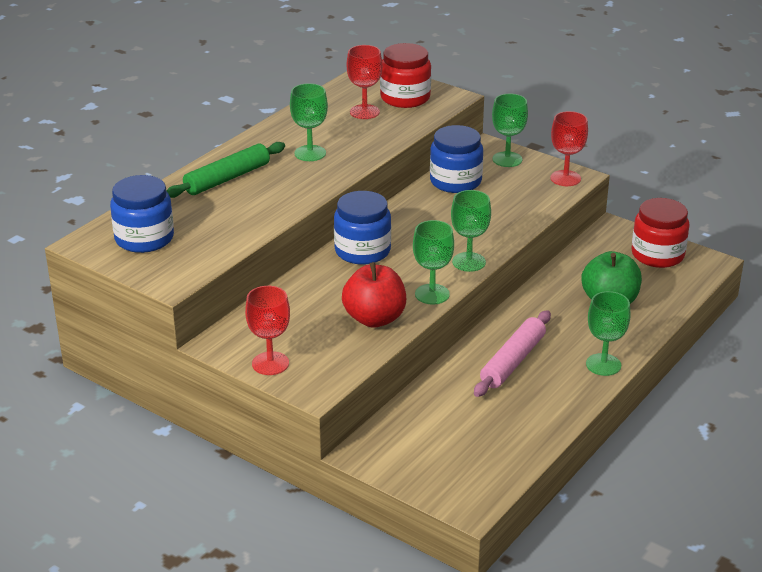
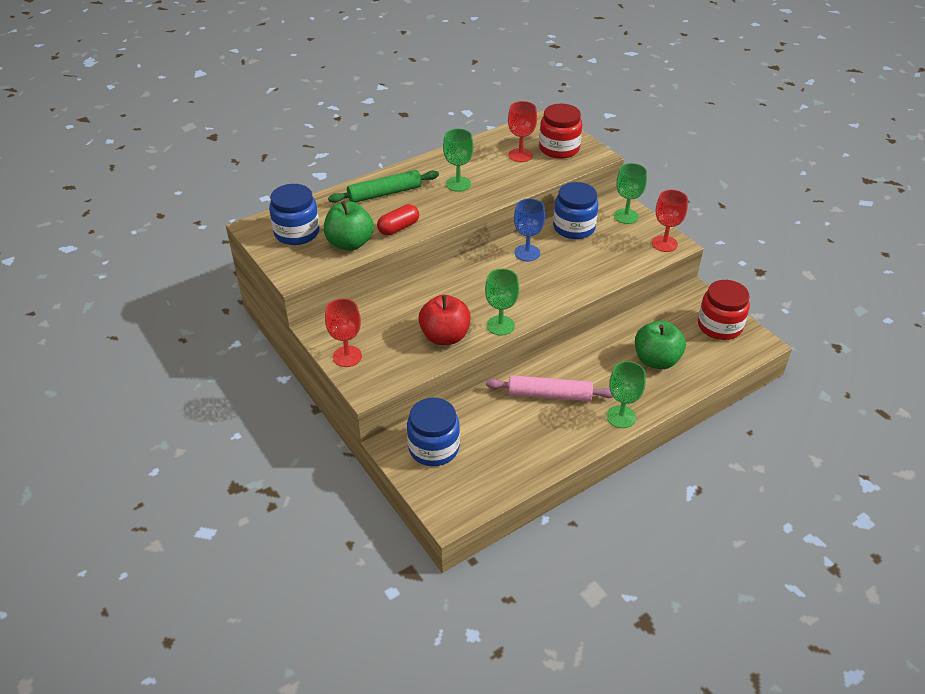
camera: 20 degrees right, 10 degrees up
(219, 237) = (350, 243): none -> green apple
(267, 210) = (398, 228): none -> red capsule
(362, 251) = (468, 274): blue jar -> blue jar (433, 448)
(417, 217) = (527, 253): none -> blue goblet
(469, 262) = (545, 303): green goblet -> none
(512, 361) = (549, 395): pink rolling pin -> pink rolling pin turned 45 degrees clockwise

